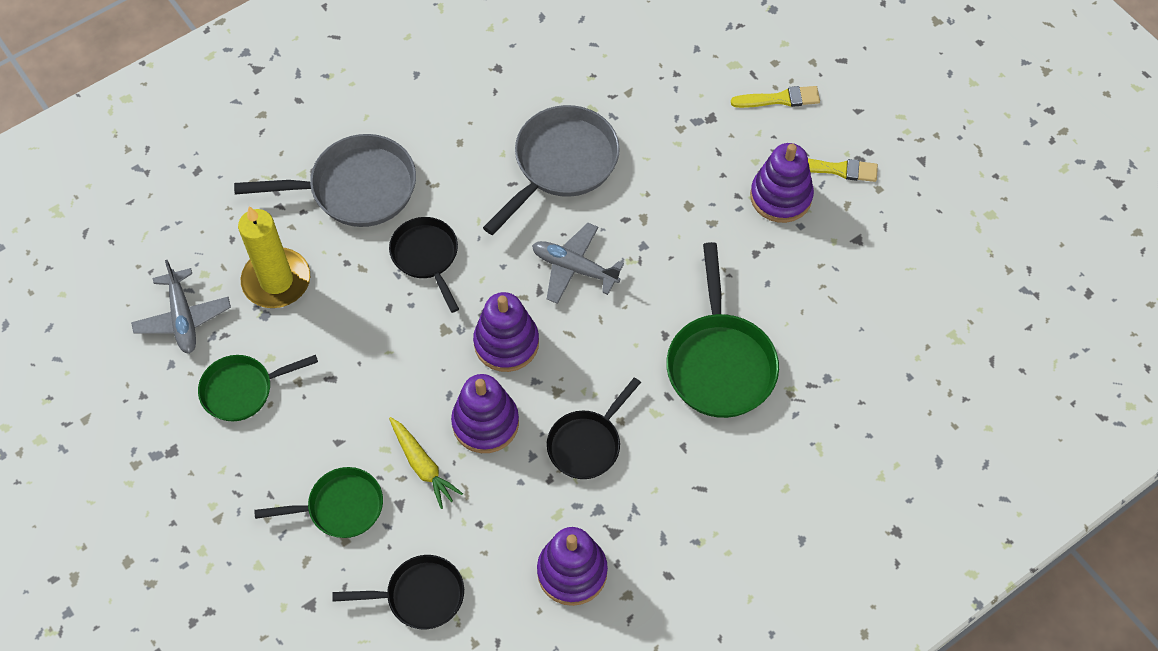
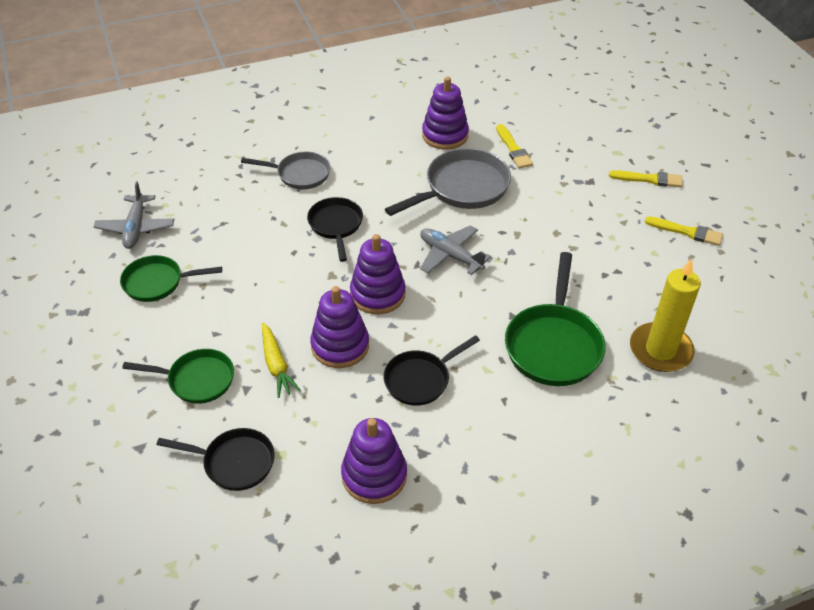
camera: 15 degrees right, 15 degrees down
(276, 281) = (216, 219): yellow candle -> yellow candle (660, 350)
(356, 188) = (300, 174): grey pan -> grey pan, size x0.64
(607, 87) = (513, 149): none -> yellow brush
(780, 196) = (635, 241): purple stacking toy -> purple stacking toy (445, 135)

